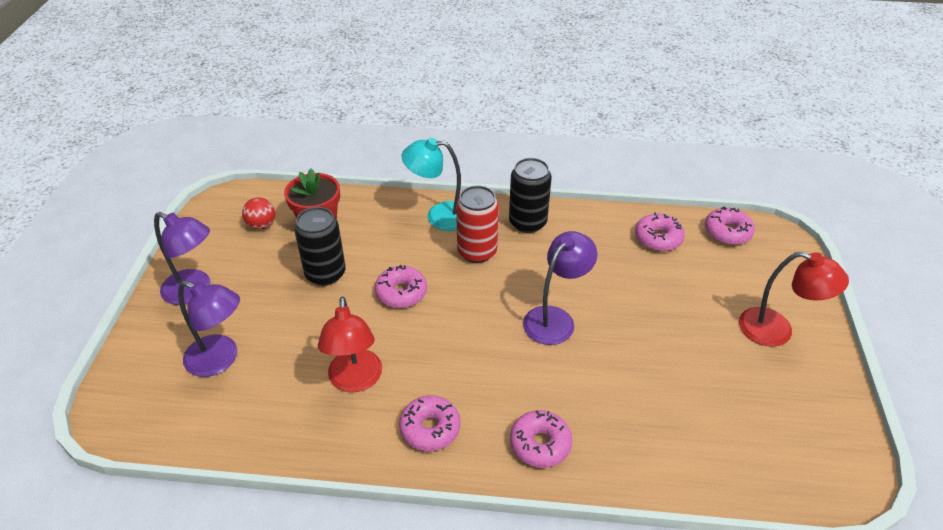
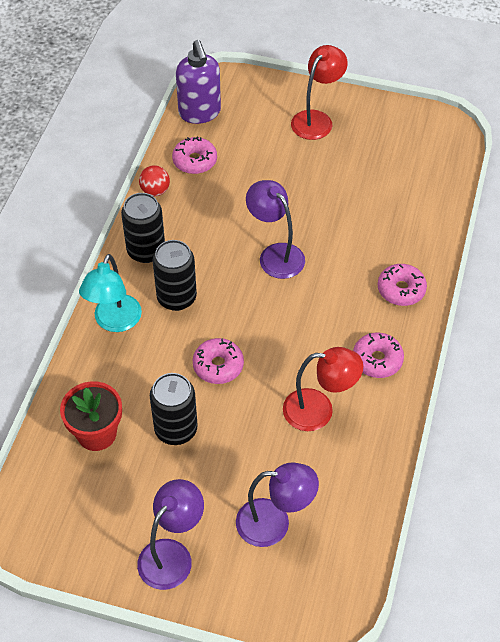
camera: 80 degrees left, 10 degrees up
(220, 359) = (274, 523): purple lamp -> purple lamp turned 60 degrees clockwise
(261, 225) = (80, 490): red ball -> red ball (155, 191)
(477, 251) = (176, 298): red can -> black can
(727, 232) = (200, 113): pink donut -> purple soap dispenser

